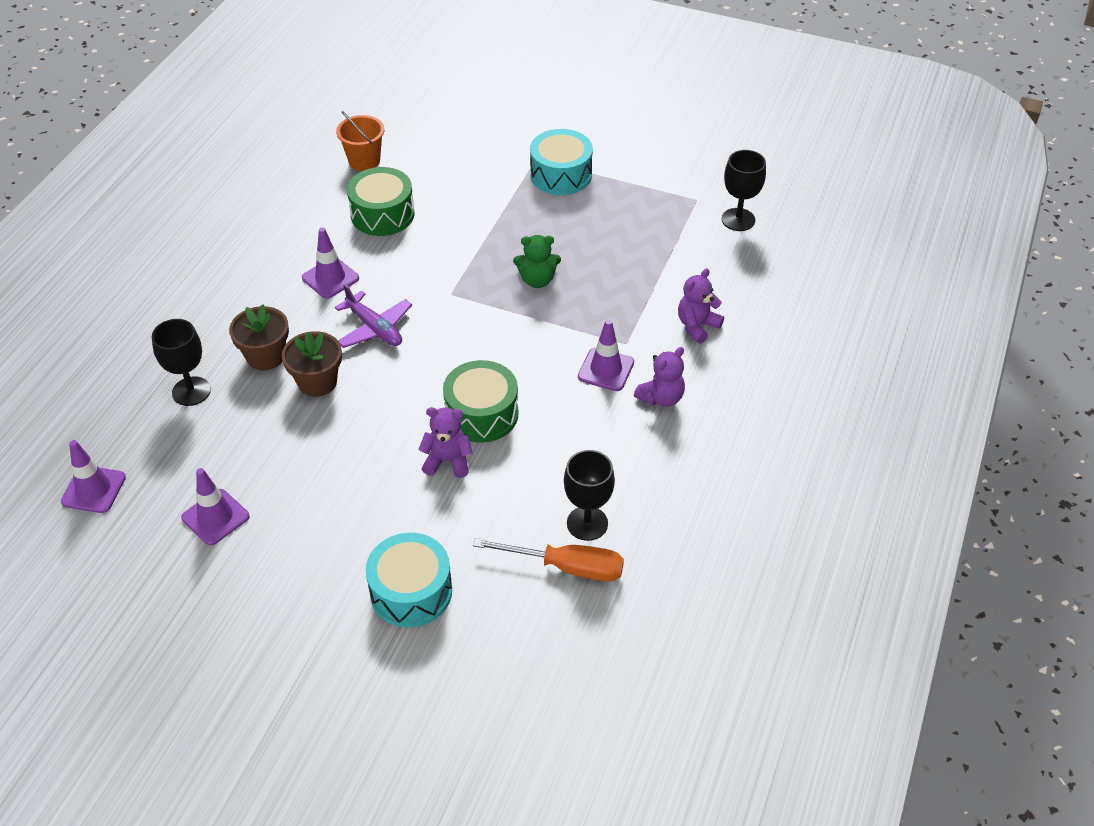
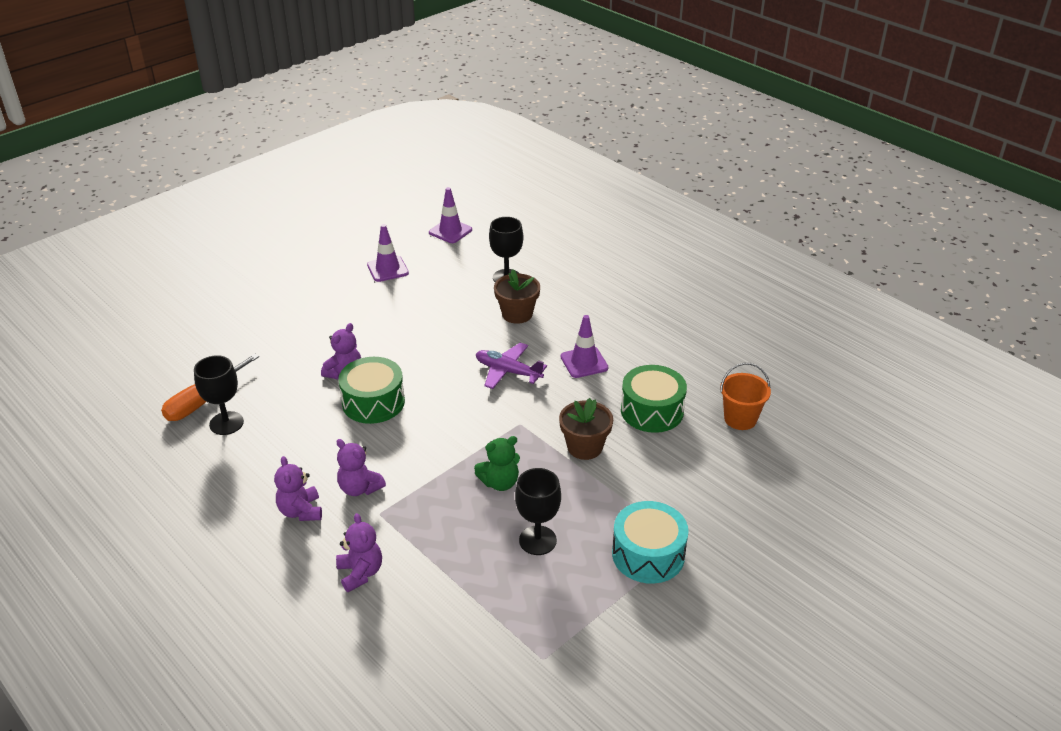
camera: 115 degrees right, 10 degrees down
(317, 382) = (472, 332): brown flower pot -> brown flower pot (584, 447)
(374, 328) = (508, 371): purple plane -> purple plane turned 45 degrees clockwise
(411, 591) = (256, 330): turquoise drum -> none
(537, 280) = (500, 482): green teddy bear -> green teddy bear turned 135 degrees counterclockwise
(606, 370) = (359, 488): purple traffic cone -> purple teddy bear
(738, 220) = (486, 683): black goblet -> black goblet (537, 540)

